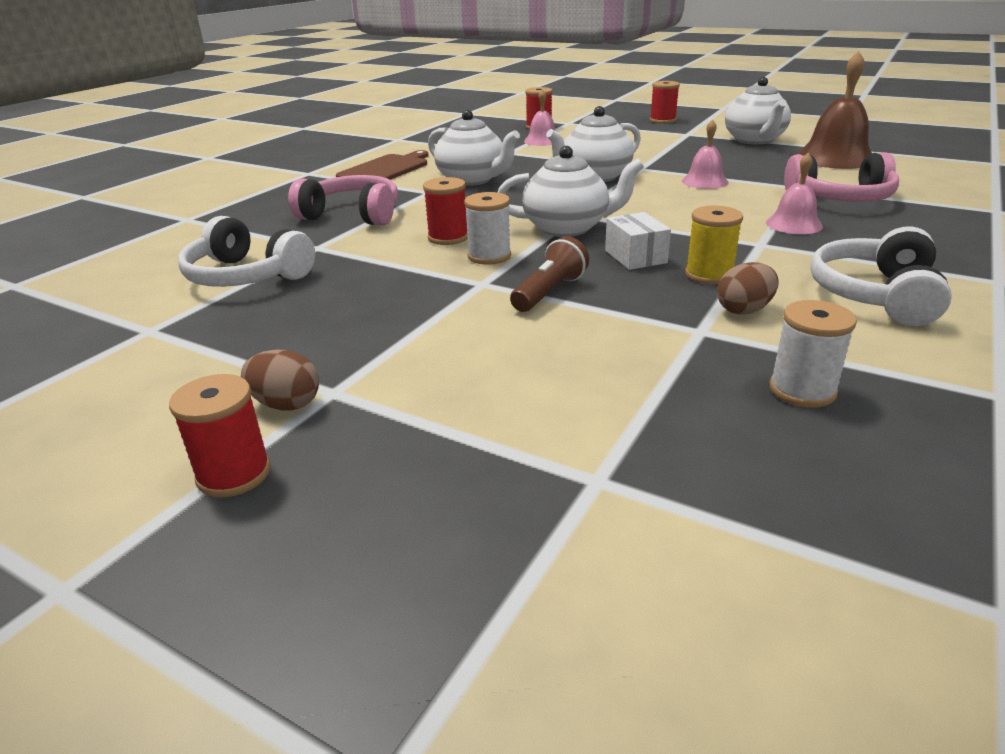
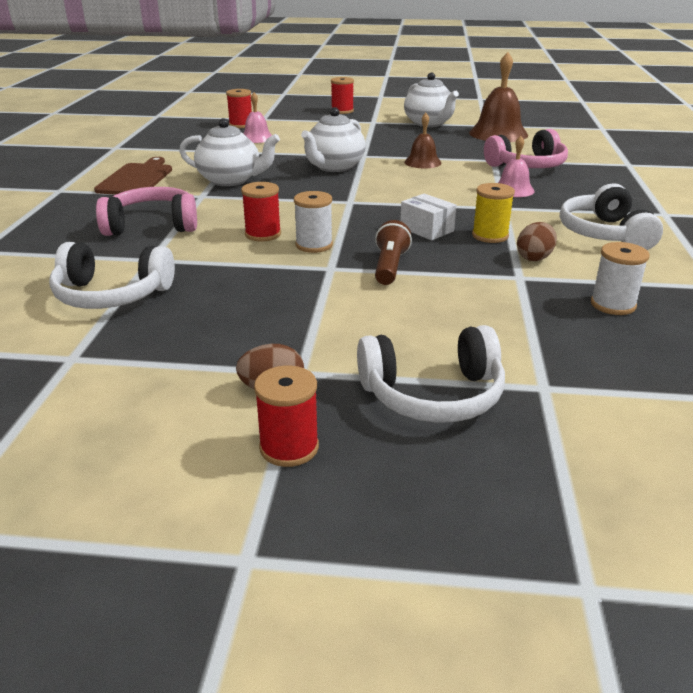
camera: 25 degrees left, 0 degrees up
(448, 454) = (433, 395): none -> white headphones
(567, 228) = (353, 213): white teapot -> none
(704, 181) = (422, 162): pink bell -> brown bell

